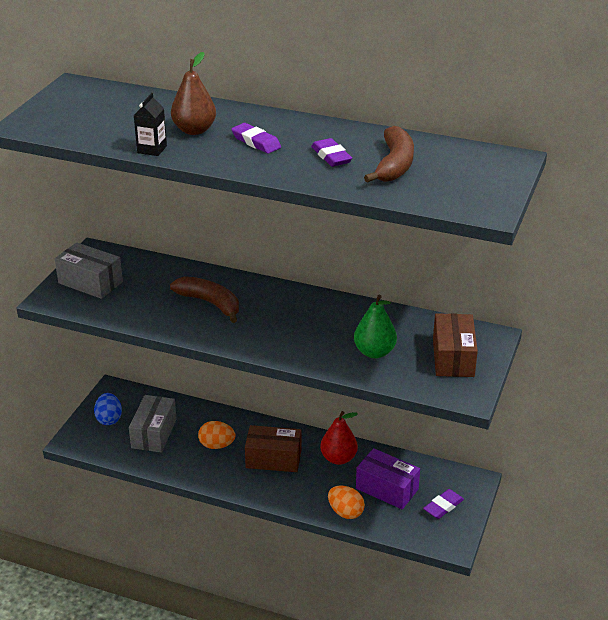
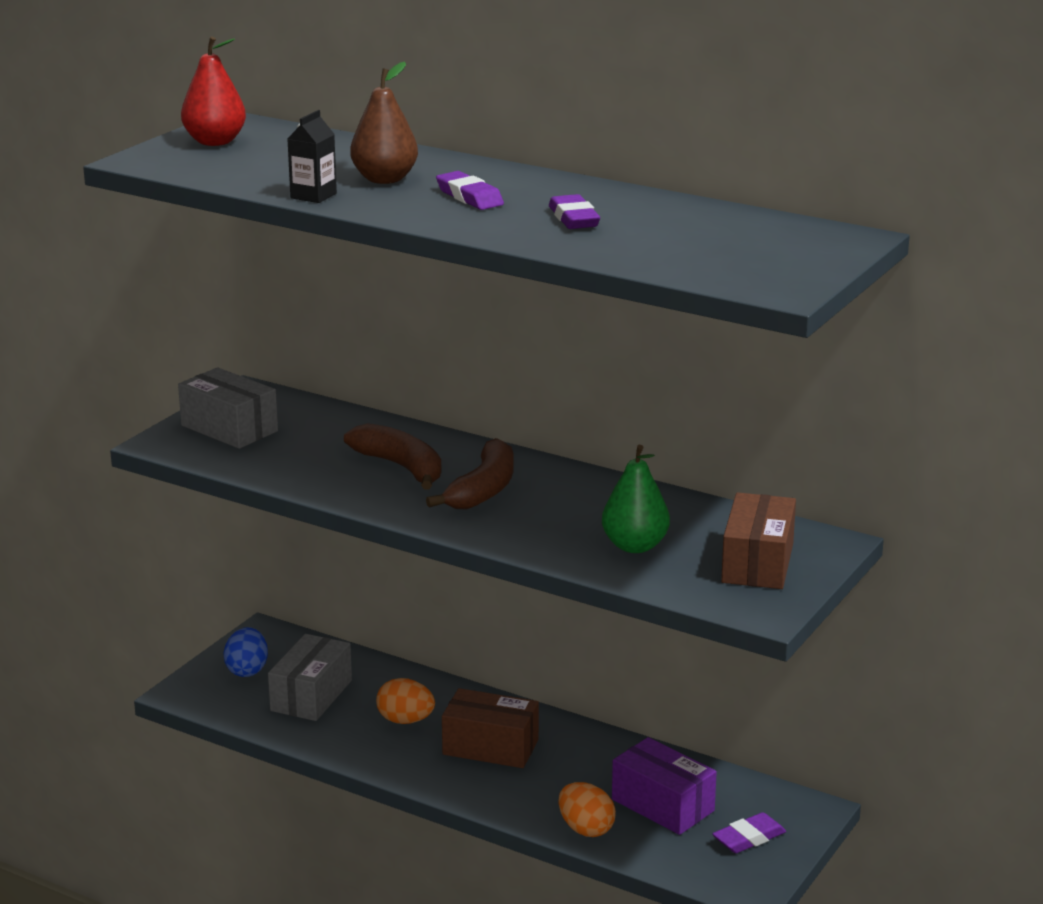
camera: 10 degrees right, 10 degrees down
(338, 458) = (595, 757): red pear -> red pear (215, 142)
(394, 165) = (664, 233): brown banana -> brown banana (483, 489)

